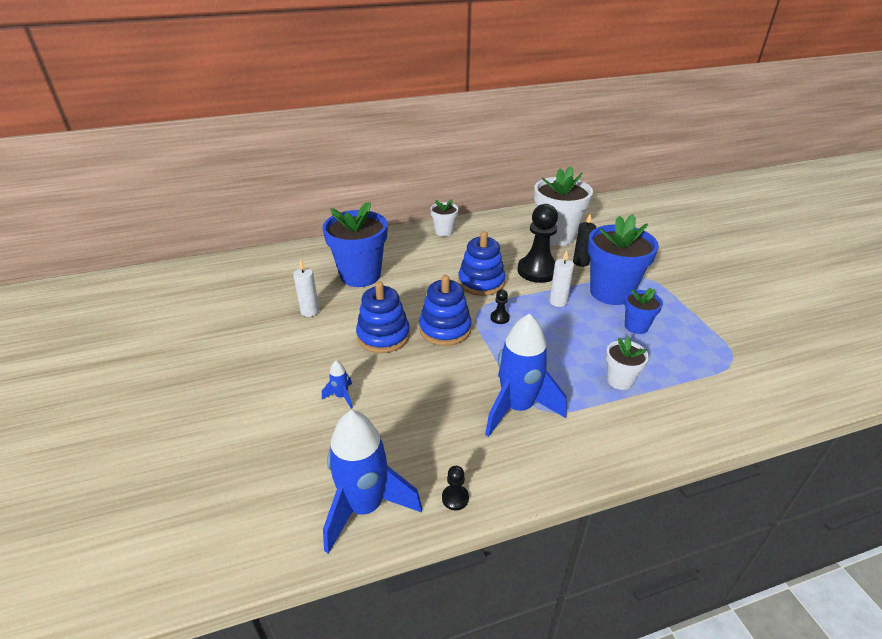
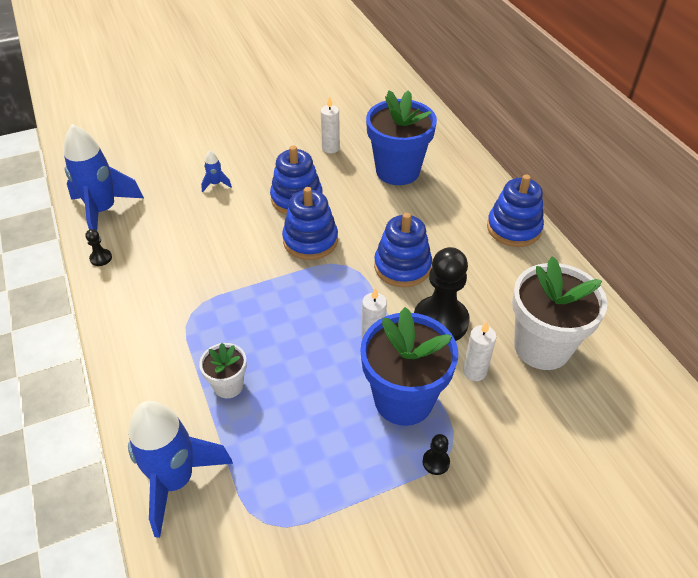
camera: 85 degrees right, 10 degrees up
(444, 231) = (513, 228): white flower pot -> blue stacking toy
(500, 318) = (334, 283): black pawn -> black pawn (436, 462)
(517, 408) = (193, 297): blue rocket -> blue rocket (176, 481)
(581, 262) = (474, 371): black candle -> white candle
(636, 326) = (328, 418): blue flower pot -> none

